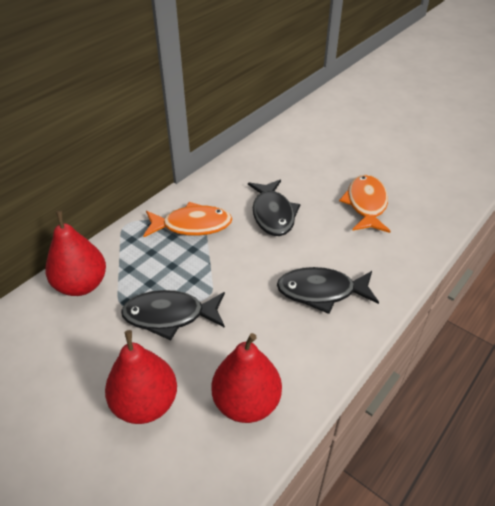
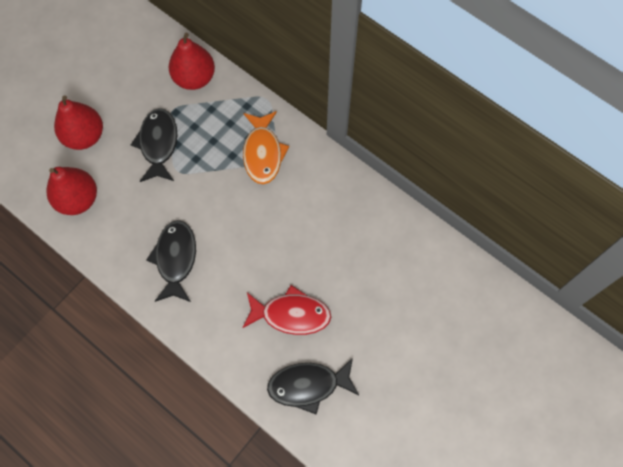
camera: 90 degrees right, 25 degrees up
(273, 214) = (277, 223): black fish -> black fish (308, 385)
(366, 204) = (291, 314): orange fish -> red fish

